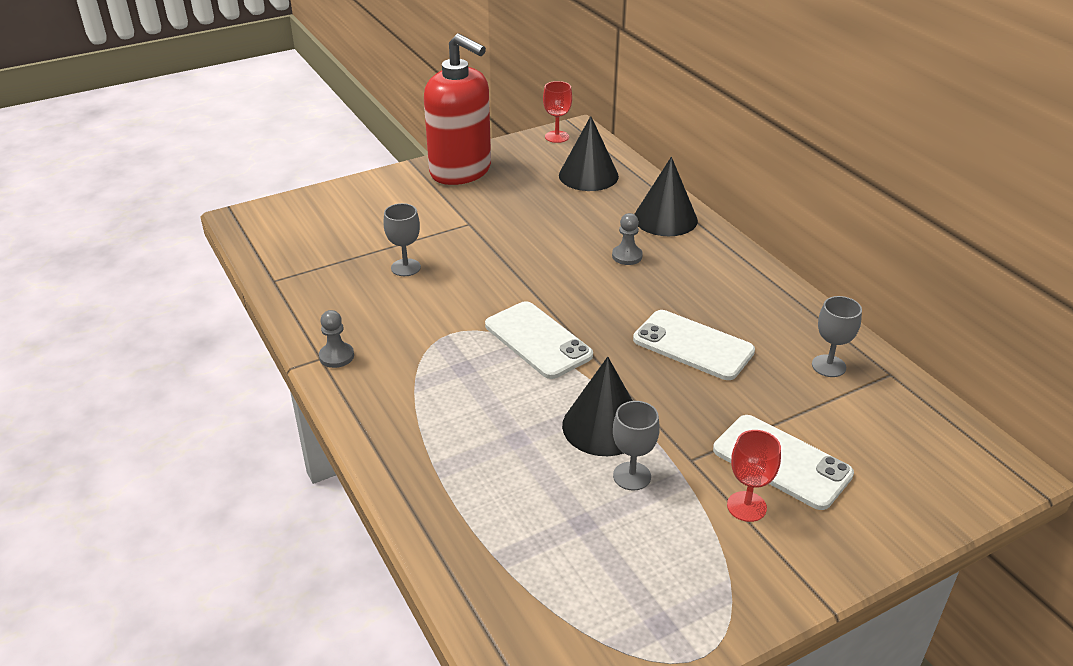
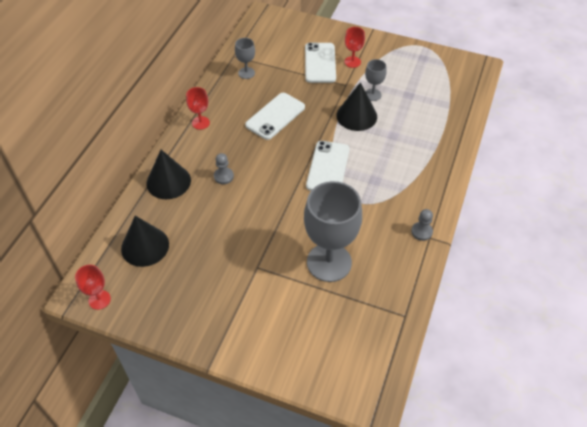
camera: 130 degrees left, 15 degrees up
(405, 267) = (329, 262): grey goblet -> grey goblet, size x2.14
(461, 171) = (198, 321): red soap dispenser -> none
(693, 346) = (275, 116): white phone -> white phone turned 45 degrees clockwise
(749, 278) = (200, 123): none -> red goblet

